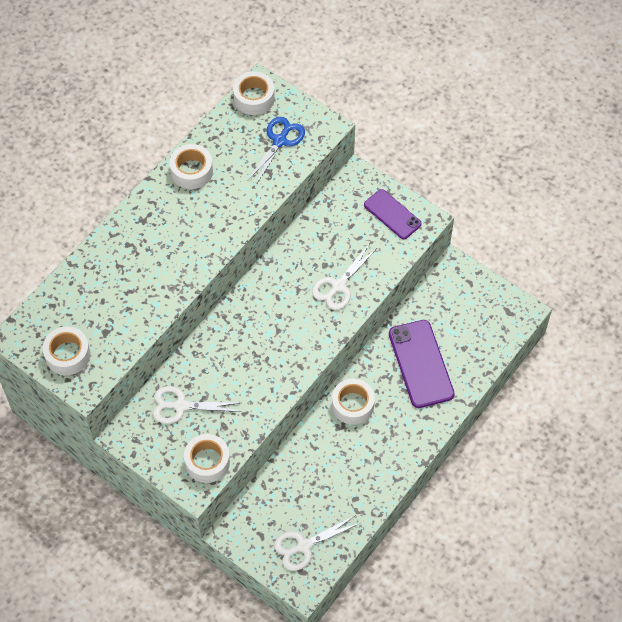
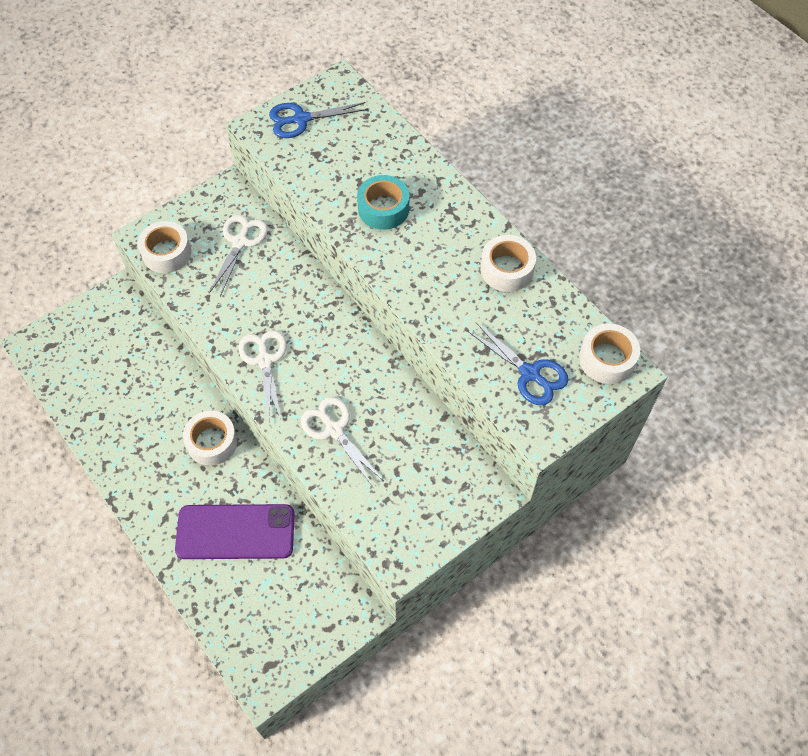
camera: 105 degrees right, 0 degrees up
(67, 355) = (301, 119): white tape -> blue scissors
(153, 267) = (383, 208): none -> turquoise tape
(304, 546) = (73, 354): white scissors -> white scissors (265, 361)
(392, 214) = (420, 521): purple phone -> none

